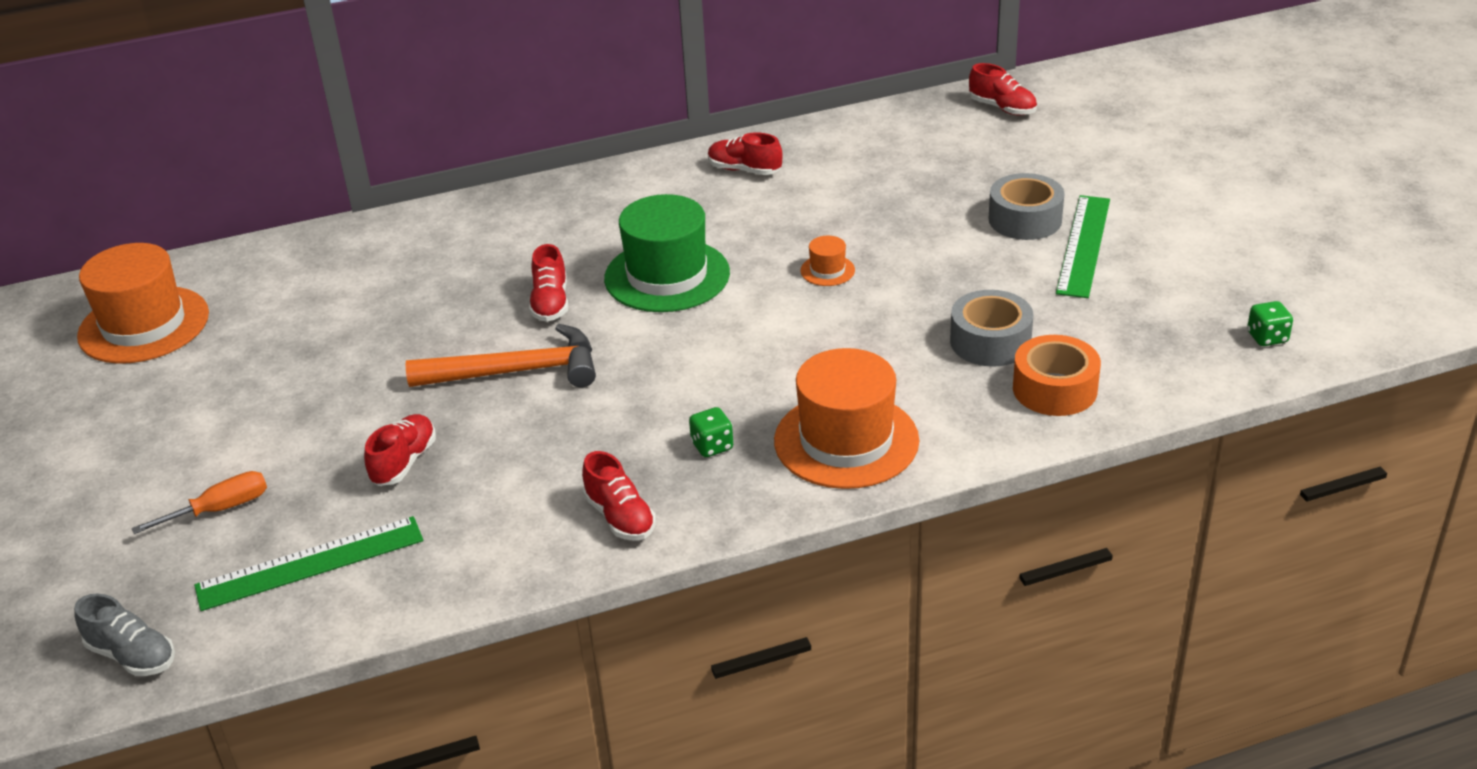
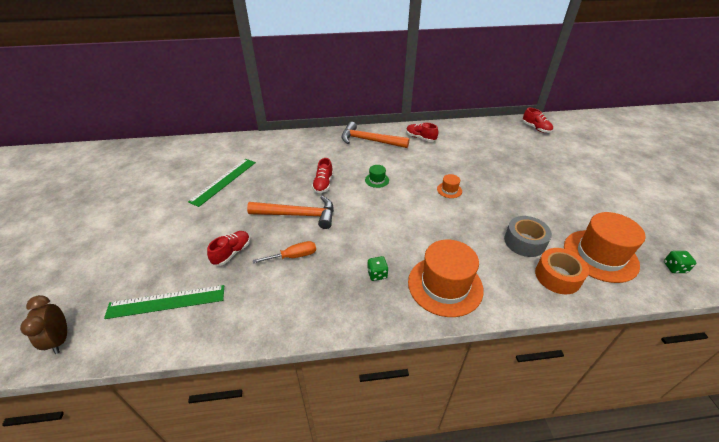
camera: 10 degrees right, 5 degrees up
(132, 656) = (60, 339): grey shoe -> brown clock
(144, 325) = (158, 164): orange hat -> orange hat (600, 255)
(220, 509) = (142, 261): orange screwdriver -> orange screwdriver (293, 256)
(620, 517) = (321, 308): red shoe -> none
(628, 194) = (370, 141): none -> orange hammer
(667, 276) = (377, 180): green hat -> green hat, size x0.43
(1025, 219) = (544, 181): grey tape -> none
(1083, 245) = (573, 198): green ruler -> green ruler (223, 181)

